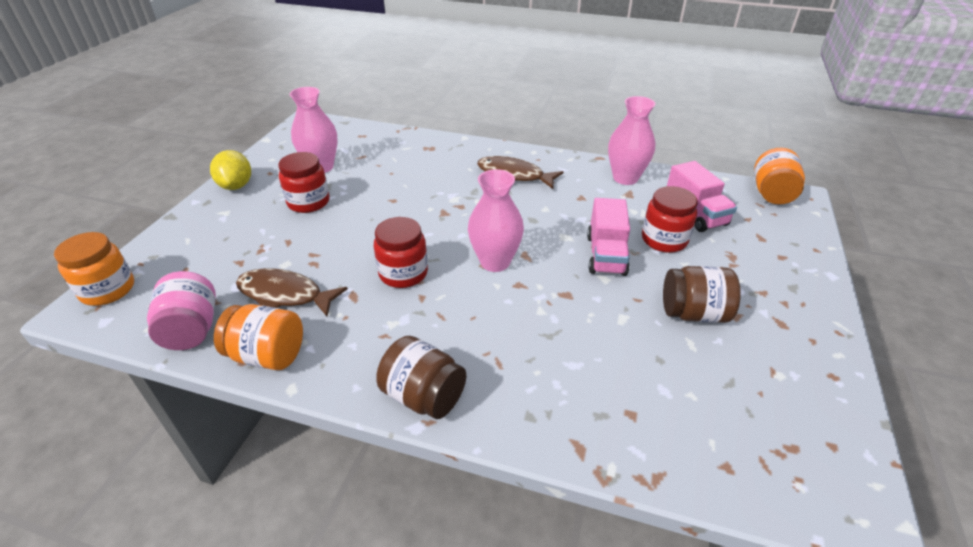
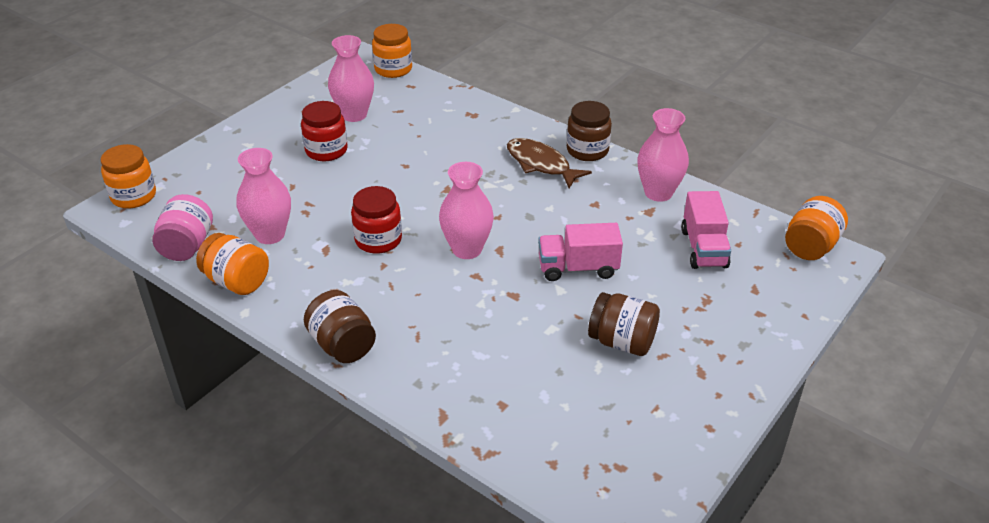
camera: 20 degrees right, 0 degrees up
(236, 186) = (268, 119): yellow lemon -> none
(285, 295) = (270, 235): brown fish -> pink vase
(339, 125) = (393, 69): none -> orange jar
(545, 157) = (587, 150): none -> brown jar
(606, 255) = (578, 268): pink truck -> pink truck turned 60 degrees clockwise
(664, 240) = (648, 267): red jar -> none

